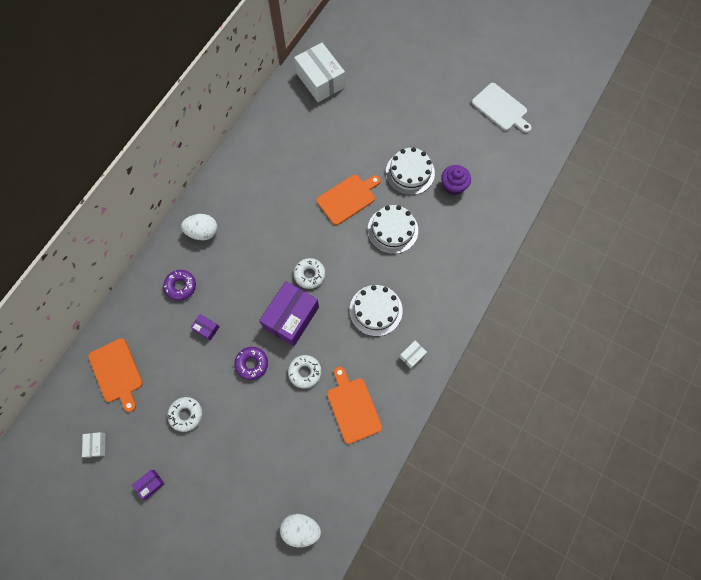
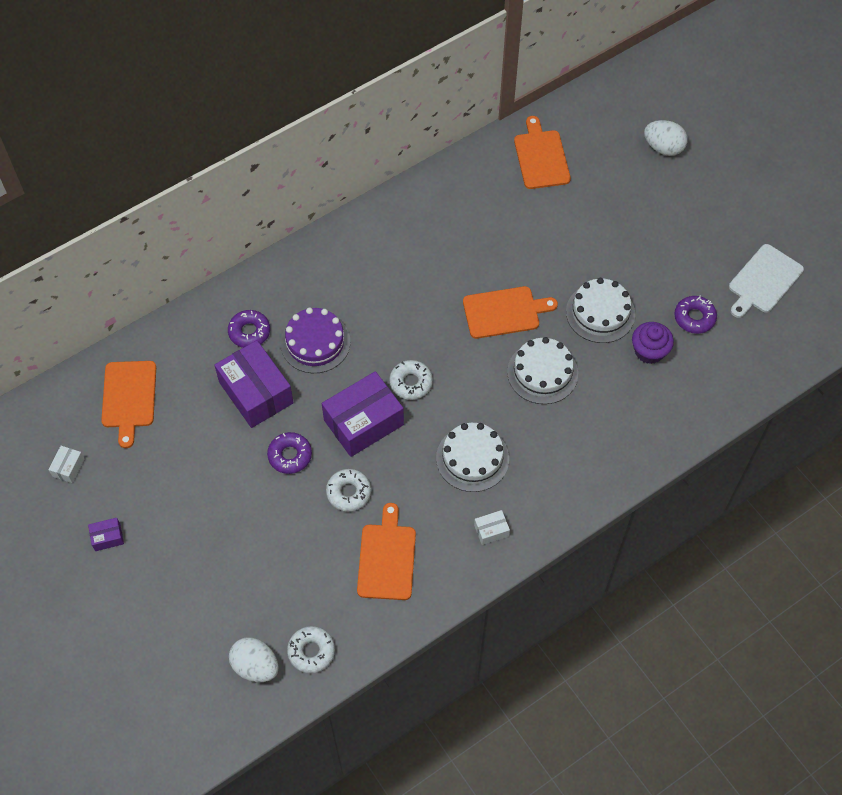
camera: 25 degrees right, 10 degrees down
(186, 414) = (185, 479): white donut -> white donut (311, 651)
(203, 232) = (306, 280): white egg -> white egg (663, 148)
(206, 328) = (256, 392): purple box -> purple box, size x2.29
(230, 274) = (315, 342): none -> purple cake
(320, 80) = (541, 157): white box -> orange cutting board
(470, 151) = (694, 318): none -> purple donut
(501, 108) = (763, 281): white cutting board -> white cutting board turned 60 degrees clockwise

